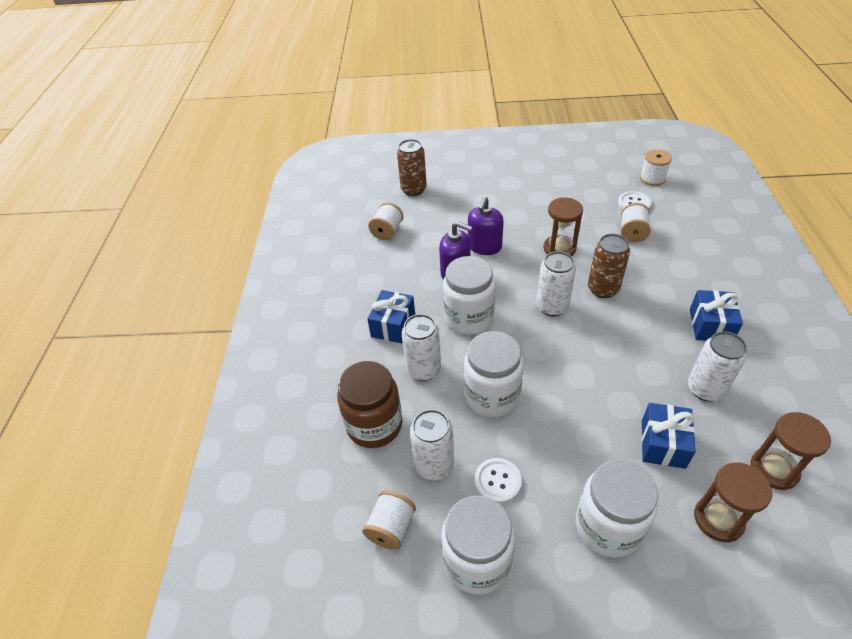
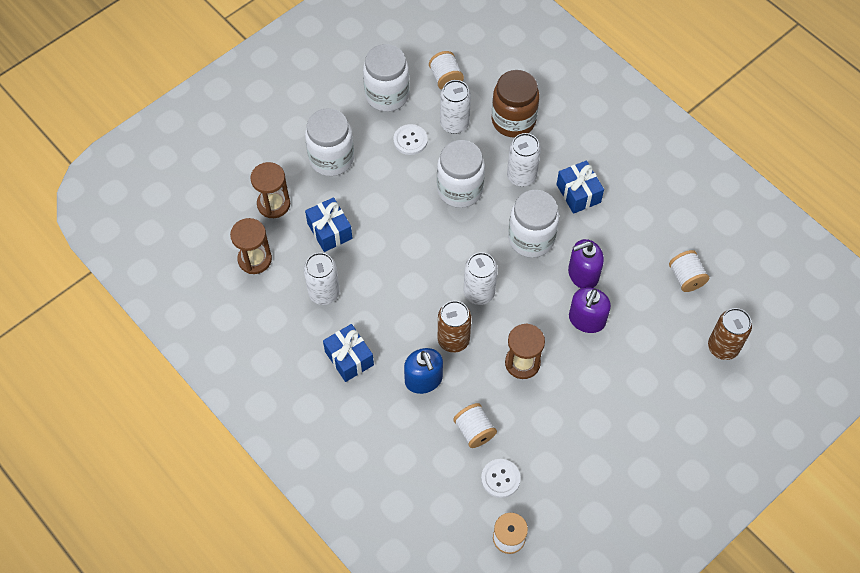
camera: 135 degrees right, 15 degrees up
(484, 246) = (586, 320): purple soap dispenser -> purple soap dispenser turned 135 degrees counterclockwise
(650, 278) = (423, 379): none -> blue soap dispenser

